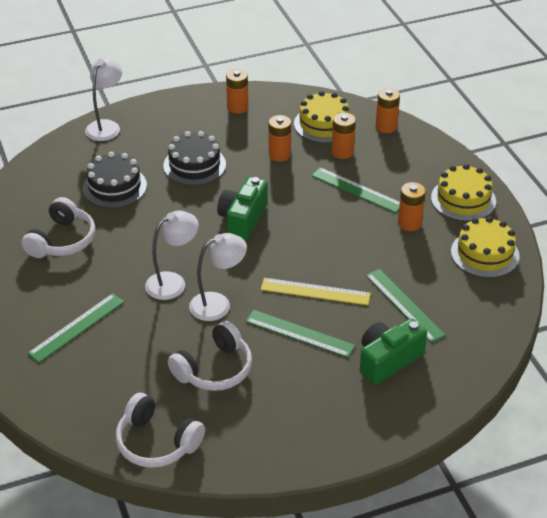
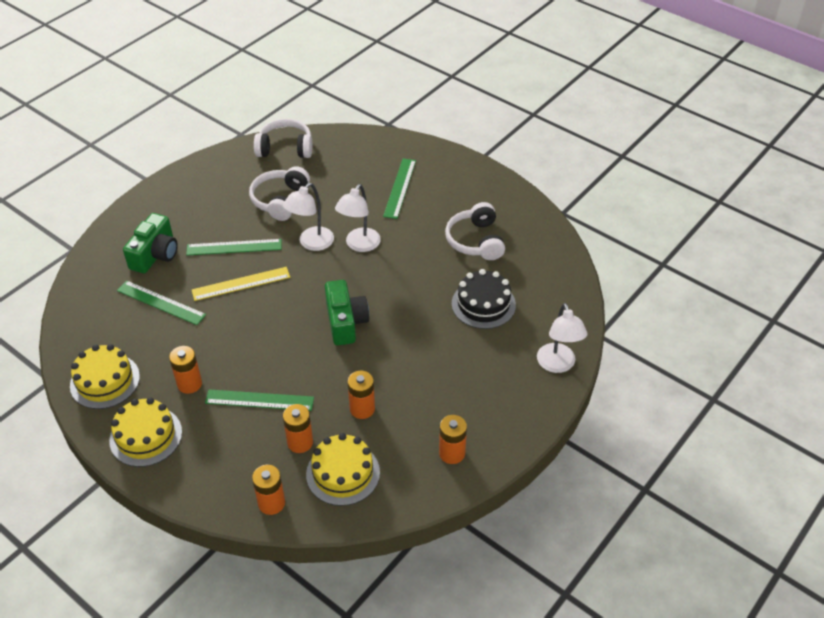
camera: 150 degrees right, 5 degrees up
(194, 165) = (434, 358): black cake -> none

